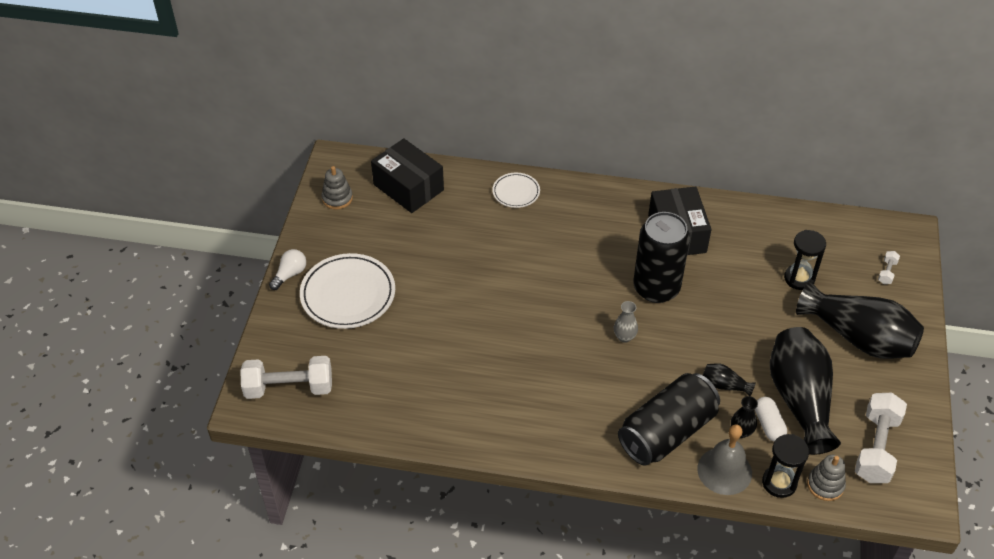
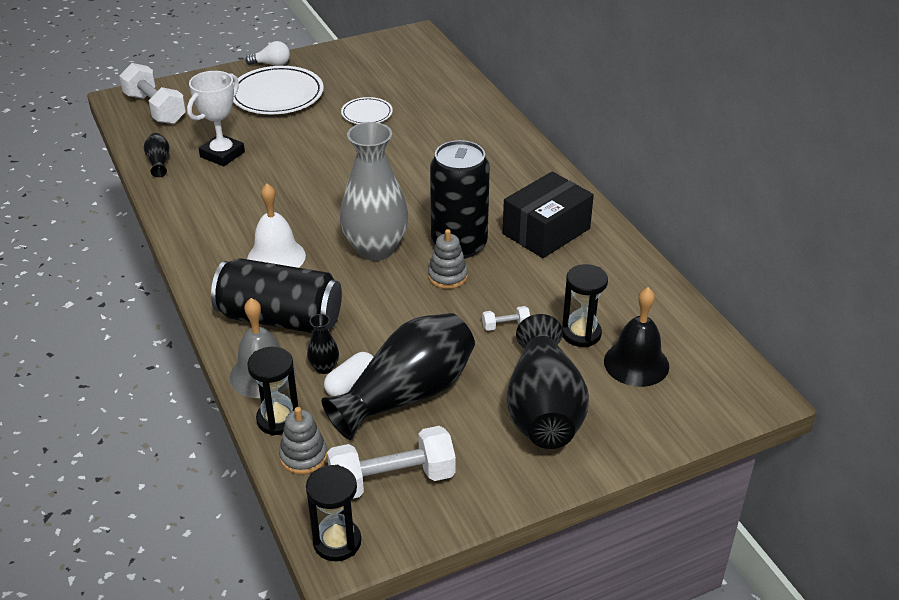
camera: 55 degrees right, 10 degrees down
(337, 198) = (375, 51): grey stacking toy -> grey stacking toy (447, 276)
(408, 187) = (426, 75): black box -> none
(411, 372) = (222, 154): none -> white trophy
(516, 192) = (486, 126): white plate -> white plate (367, 114)
(588, 400) = (276, 257): none -> white bell
(624, 337) = (375, 249): grey vase -> grey vase, size x2.40
(724, 385) = (376, 334): black vase -> black vase (159, 162)
(845, 269) = (636, 363): none -> black bell
(887, 272) = (670, 398): white dumbbell -> white dumbbell (505, 325)
(914, 503) = (337, 542): none -> black hourglass

